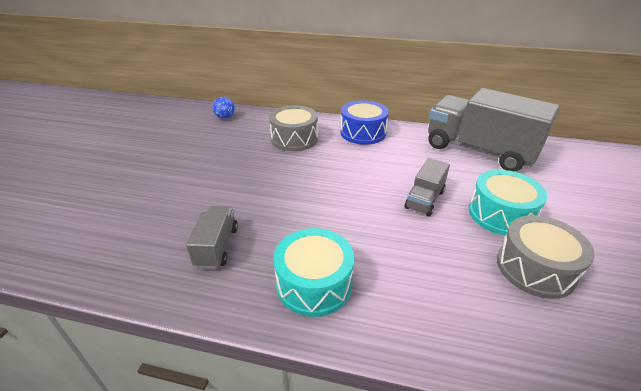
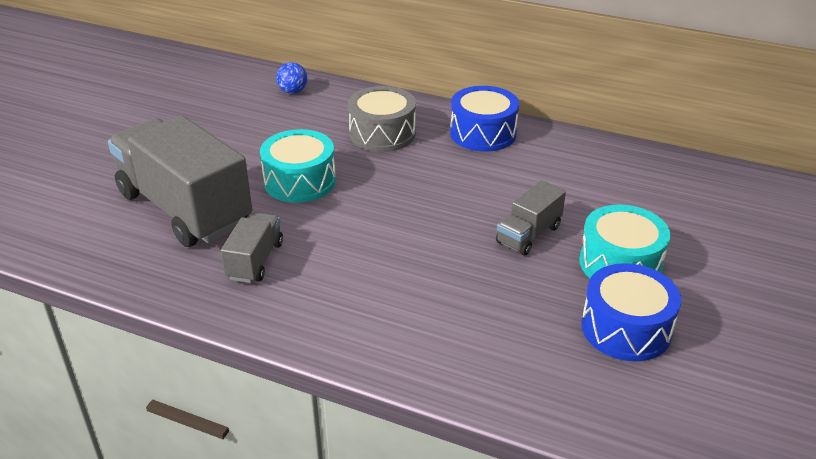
camera: 10 degrees right, 0 degrees up
(314, 284) = (356, 312): turquoise drum -> turquoise drum (300, 181)
(479, 151) = (640, 176): grey truck -> grey truck (185, 208)
(535, 268) = (626, 328): grey drum -> blue drum

